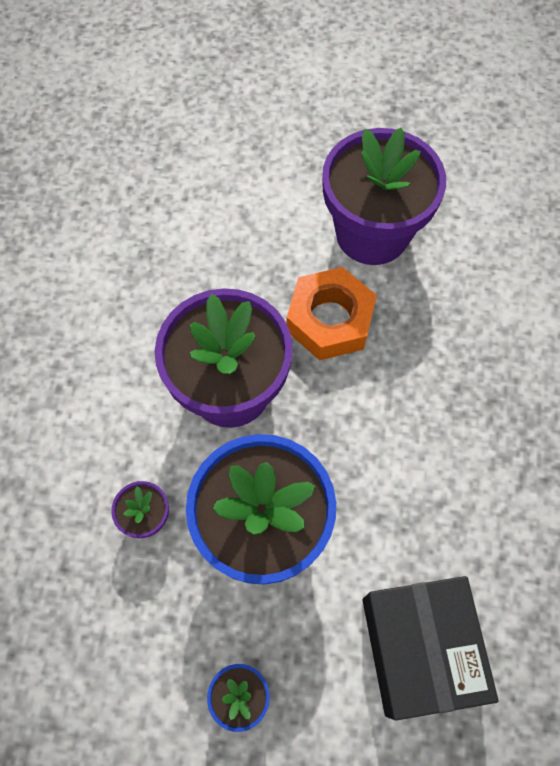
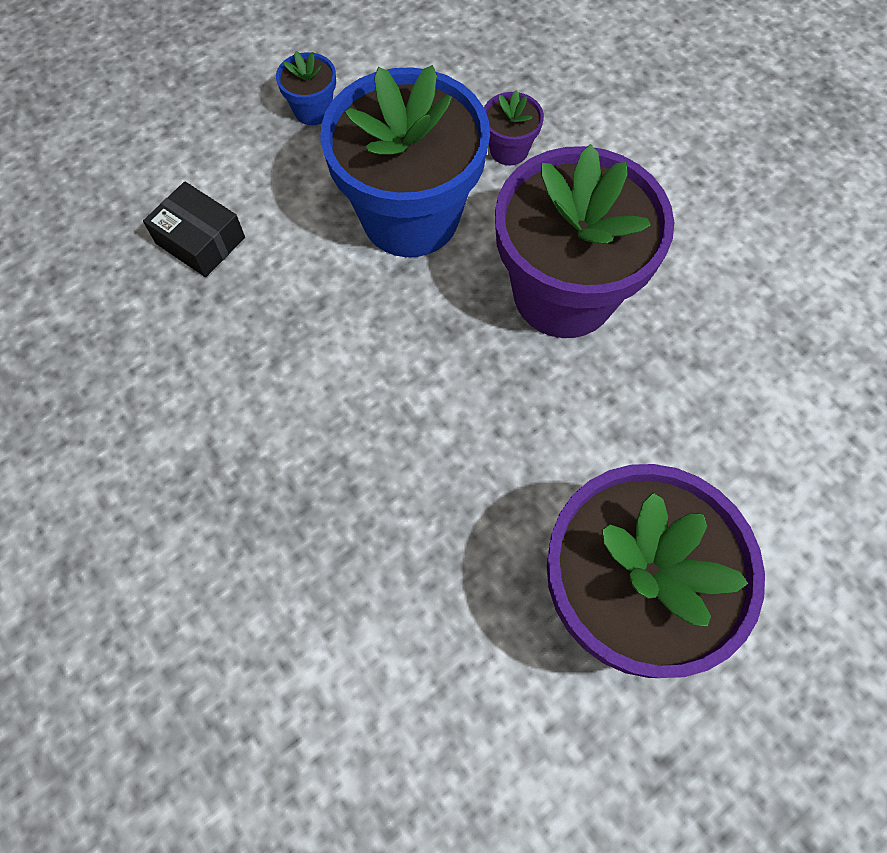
camera: 135 degrees right, 0 degrees up
(330, 320) = (551, 443): orange nut -> none
(420, 648) = (200, 240): black box -> black box, size x0.57

